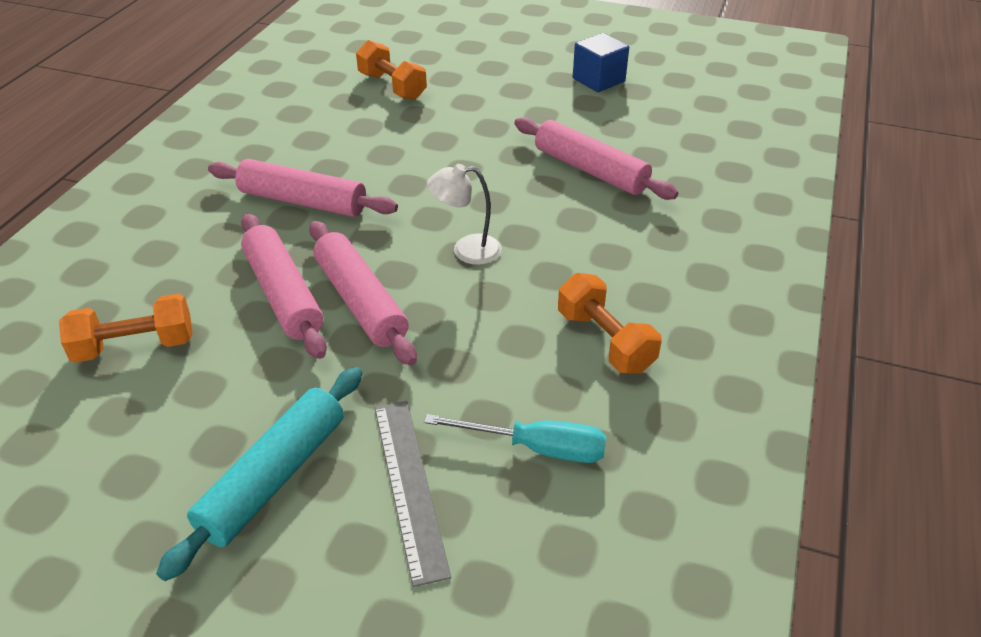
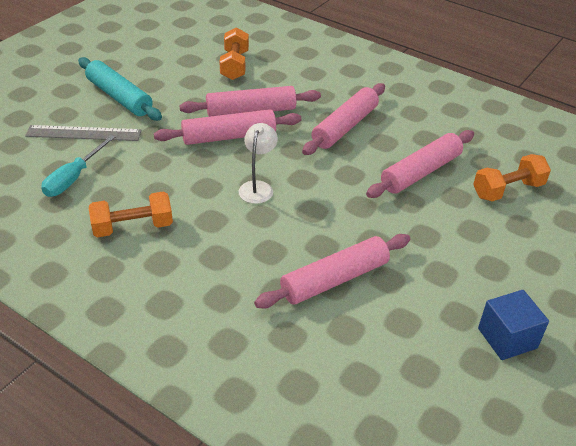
camera: 105 degrees right, 0 degrees up
(382, 137) = (420, 172): none -> pink rolling pin

